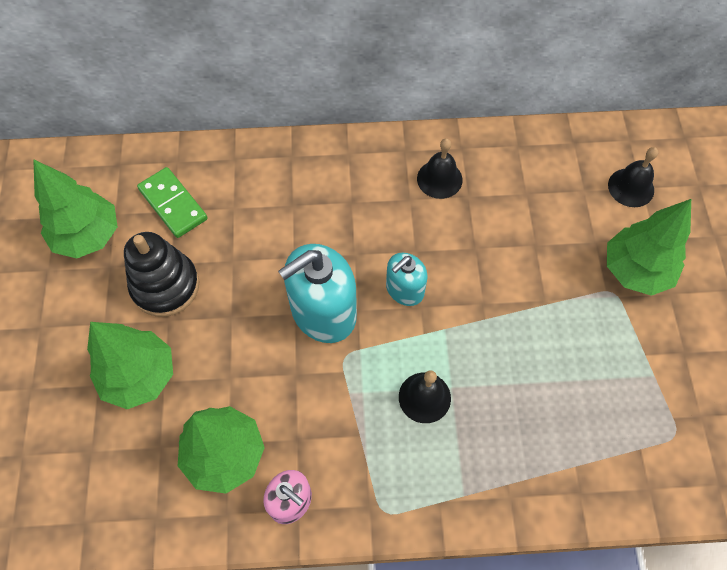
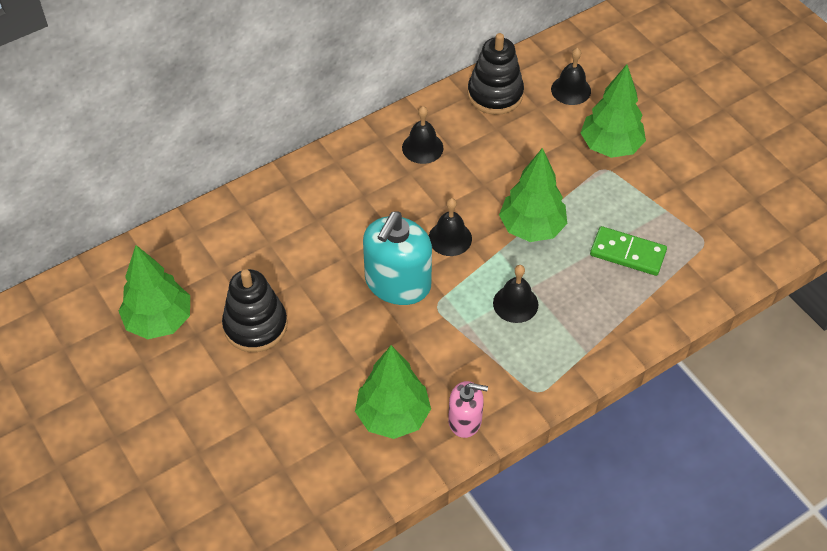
camera: 30 degrees left, 10 degrees down
(140, 376) = (284, 398): green tree -> green tree (532, 228)
(173, 204) = (215, 264): green domino -> green domino (627, 253)
(404, 289) = (450, 238): turquoise soap dispenser -> black bell
(548, 156) = (495, 94): none -> black stacking toy

